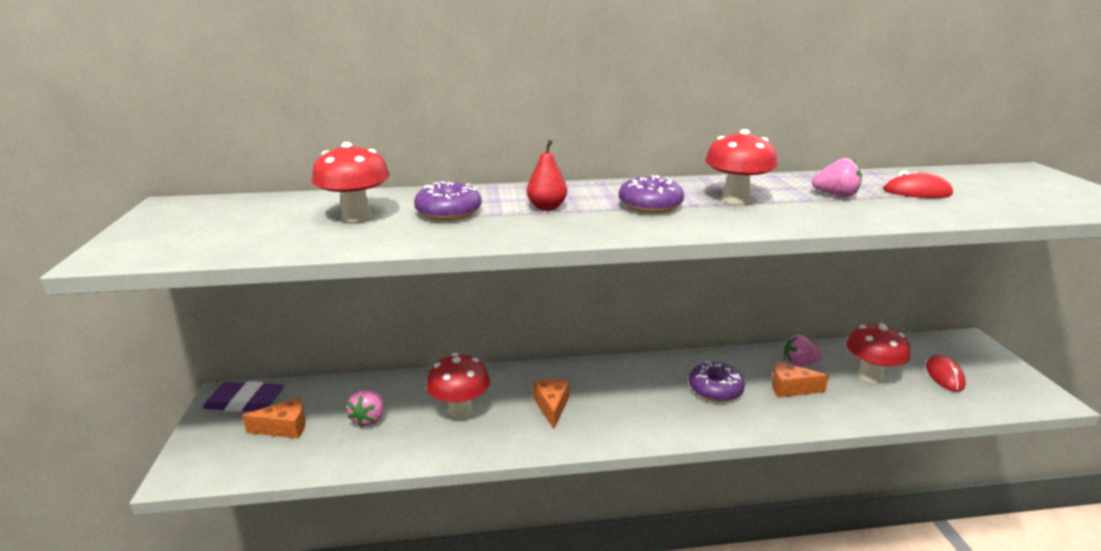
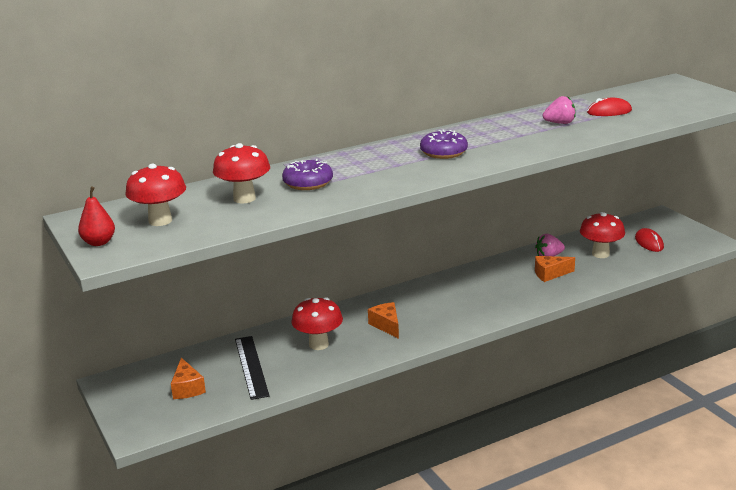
camera: 20 degrees left, 0 degrees up
(245, 402) = (132, 381): purple eraser -> none
(284, 428) = (187, 388): orange cheese -> orange cheese turned 105 degrees clockwise
(369, 419) = (251, 366): pink strawberry -> black ruler
(547, 207) = (374, 167): red pear -> red pear (99, 242)
(715, 389) = (498, 287): purple donut -> none
(735, 199) = (497, 138): red mushroom -> red mushroom (160, 221)

